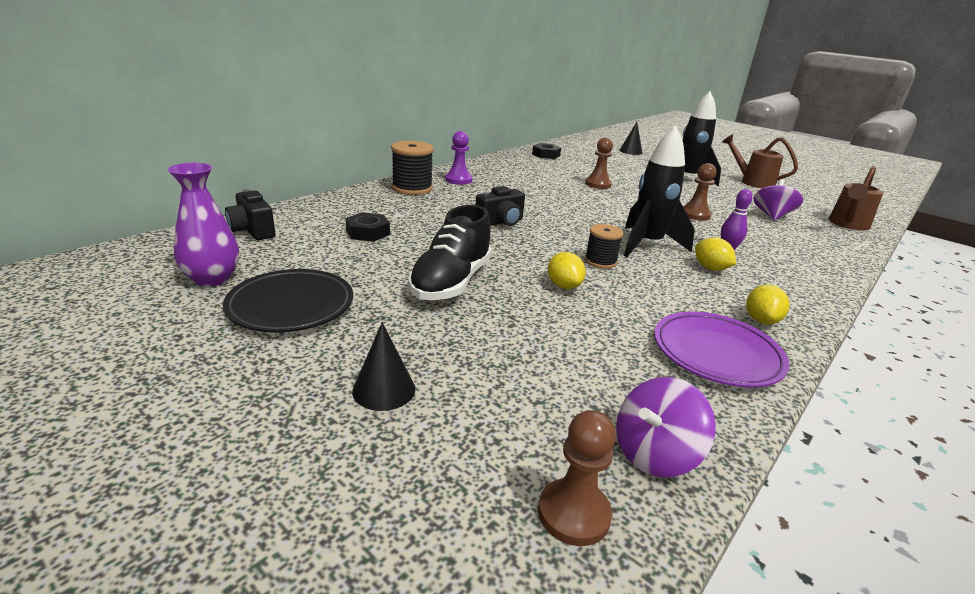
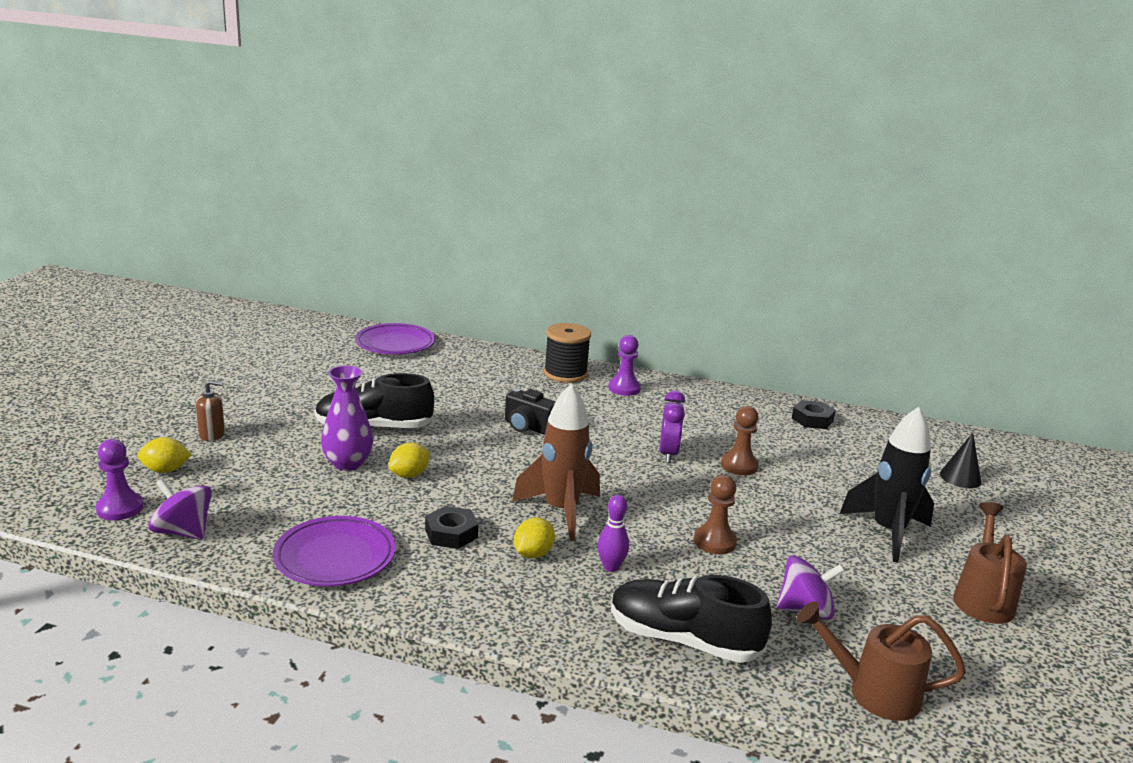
camera: 65 degrees right, 5 degrees down
(212, 279) = (310, 355): purple vase -> purple vase (348, 463)
(252, 231) = (395, 344): black camera -> purple plate
(291, 306) = (292, 385): black plate -> none
(368, 232) = (436, 380): black nut -> black nut (451, 533)
(384, 389) = (212, 434): black cone -> brown soap dispenser
(572, 195) = (668, 454): none -> purple clock
(574, 514) = (120, 508): brown pawn -> purple pawn
(600, 261) = (484, 488): black spool -> none
(647, 245) = (561, 511): black rocket -> brown rocket
(761, 320) = (423, 584): yellow lemon -> yellow lemon (165, 470)
(813, 252) = (683, 640): none -> black shoe

